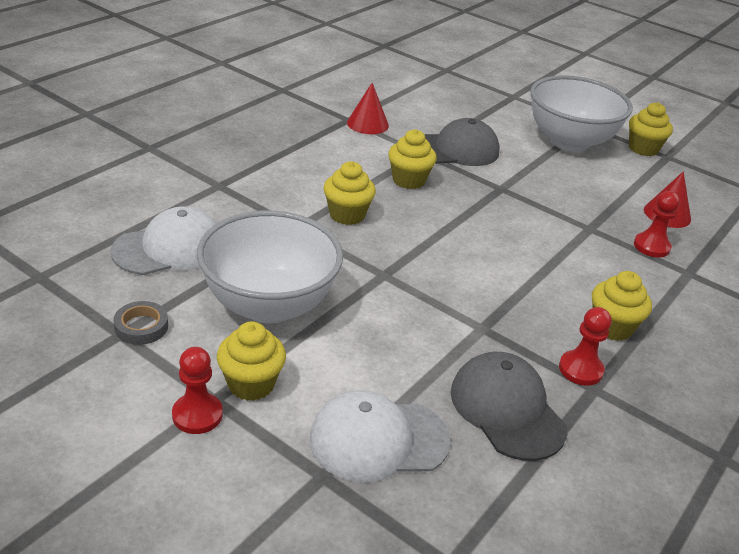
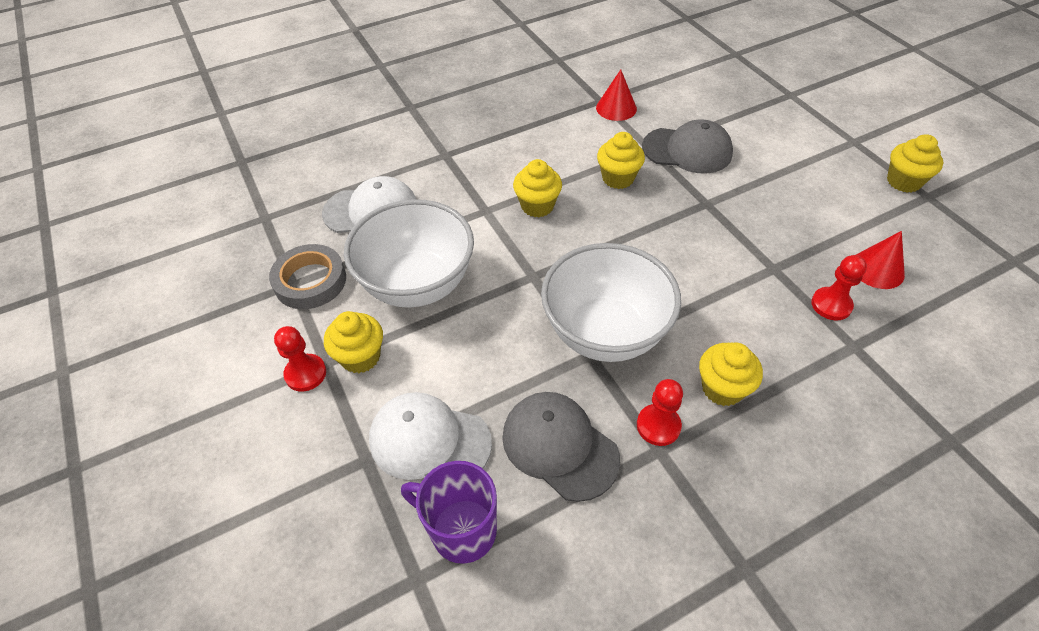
camera: 30 degrees right, 15 degrees up
(141, 327) = (310, 281): grey tape -> grey tape, size x1.66
(465, 507) = (461, 530): none -> purple mug
(507, 409) = (559, 446): grey cap -> grey cap turned 45 degrees counterclockwise
(569, 141) = (819, 159): white bowl -> white bowl (605, 333)

